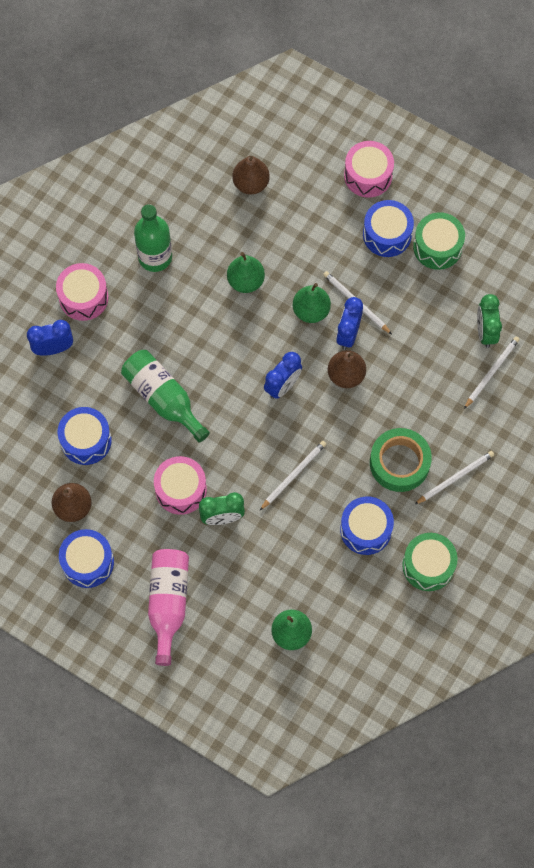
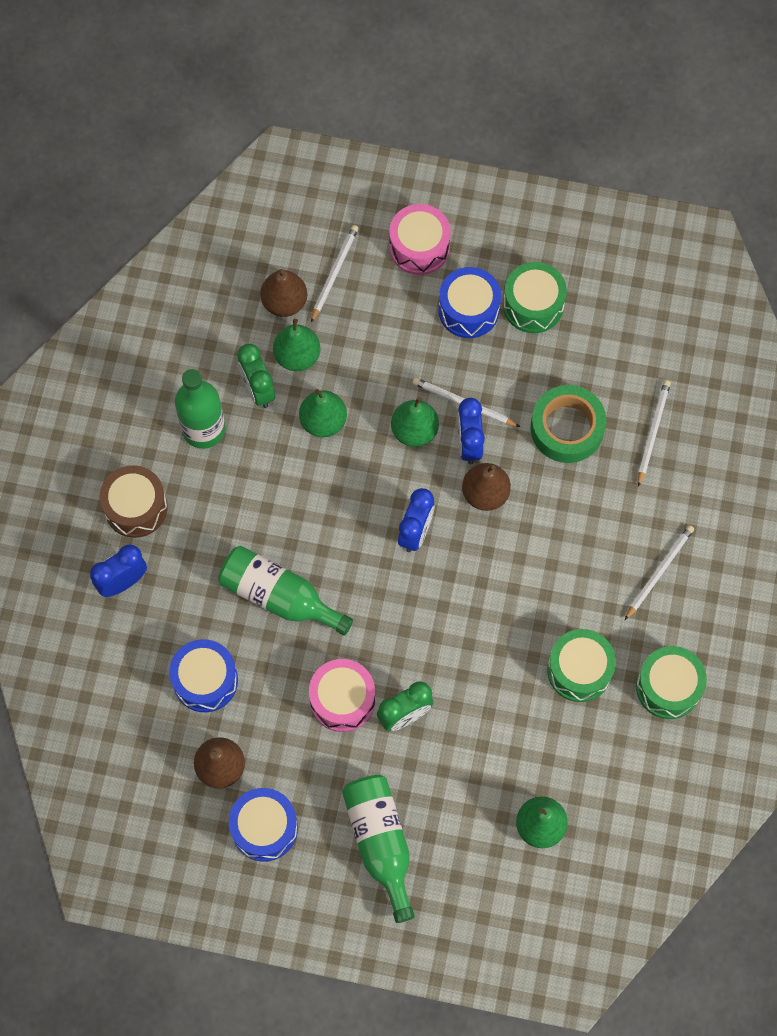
camera: 20 degrees left, 0 degrees up
(83, 297) = (136, 507): pink drum -> brown drum
(168, 603) = (380, 842): pink bottle -> green bottle
(245, 226) = (297, 356): none -> green pear
(293, 475) = (469, 635): white pencil -> white pencil (334, 273)
(366, 529) = (579, 670): blue drum -> green drum
(399, 463) = (588, 576): green tape -> green tape (567, 428)
(485, 332) = (627, 386): green clock -> green clock (258, 390)

